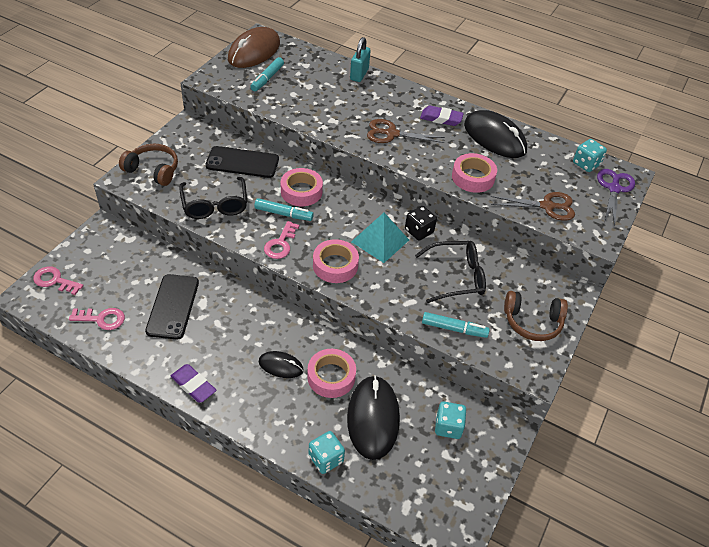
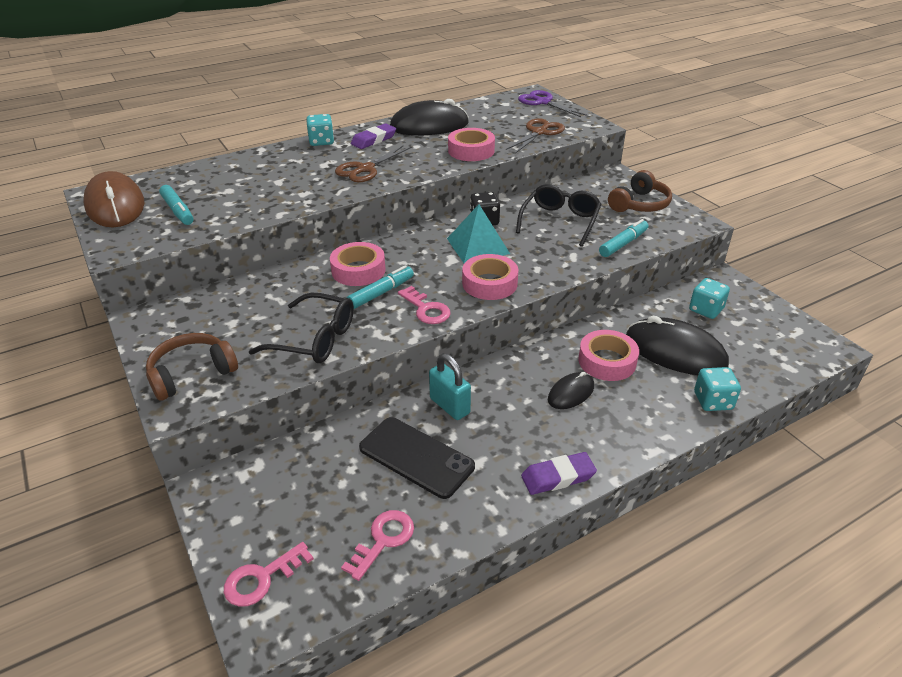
camera: 55 degrees left, 10 degrees down
(242, 162) = (264, 296): black phone -> none
(359, 74) = (251, 158): turquoise padlock -> turquoise padlock (449, 406)
(586, 164) = (503, 102): turquoise dice -> turquoise dice (321, 141)

